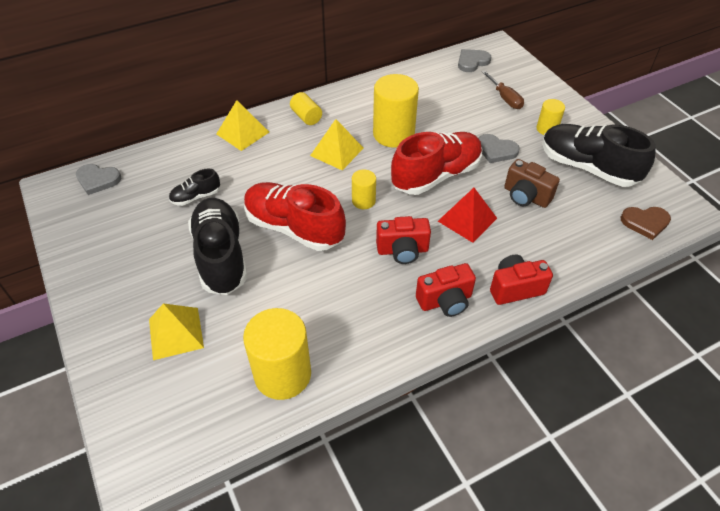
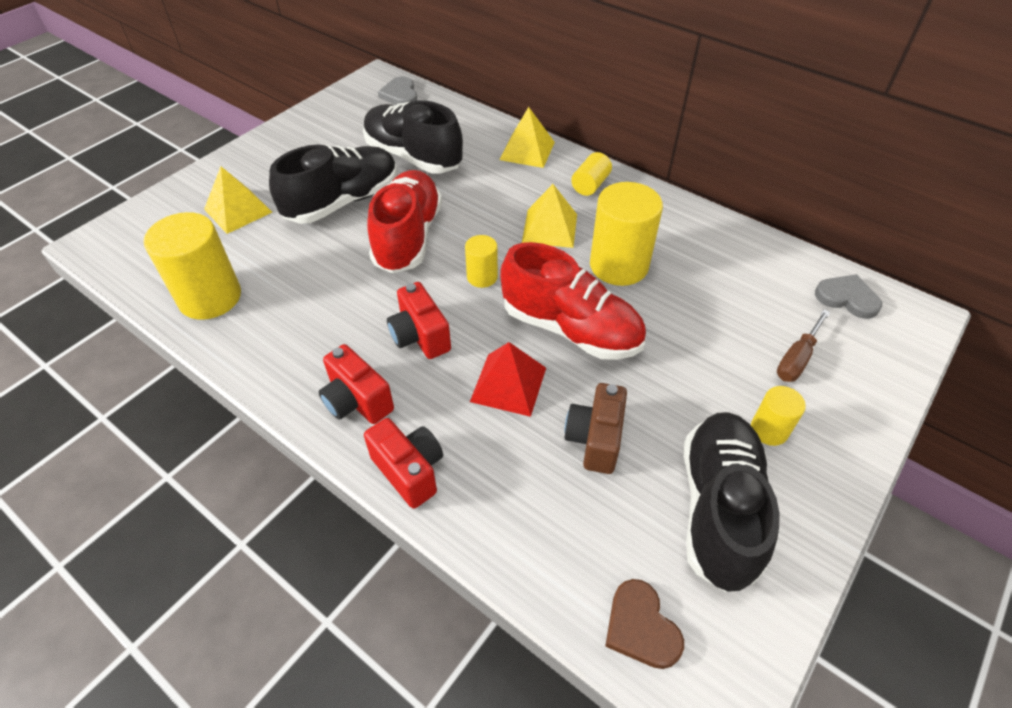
camera: 65 degrees right, 0 degrees up
(196, 197) = (413, 157): black shoe -> black shoe, size x2.10
(496, 150) = (669, 379): grey heart -> none

